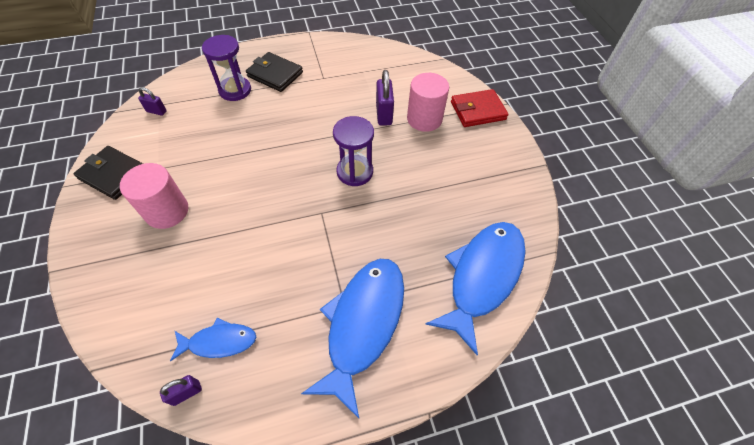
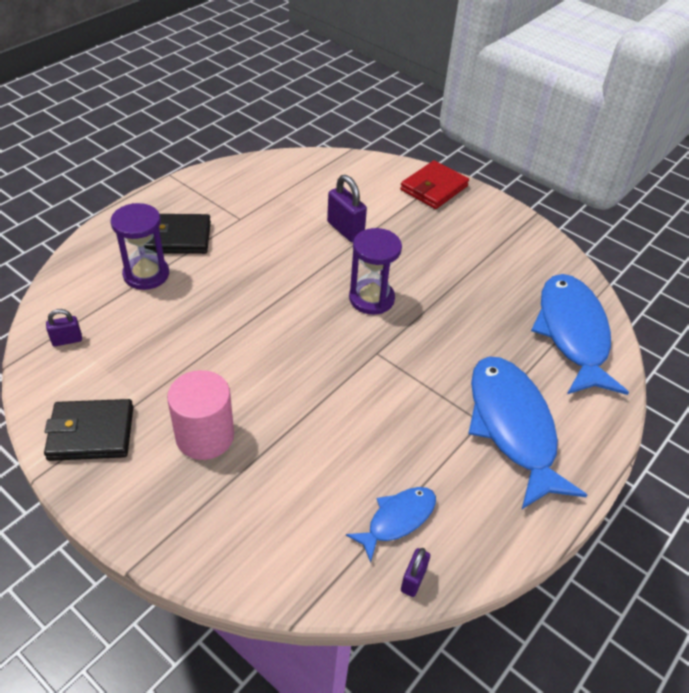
camera: 35 degrees left, 10 degrees down
(424, 119) = (390, 217): pink cylinder -> none

